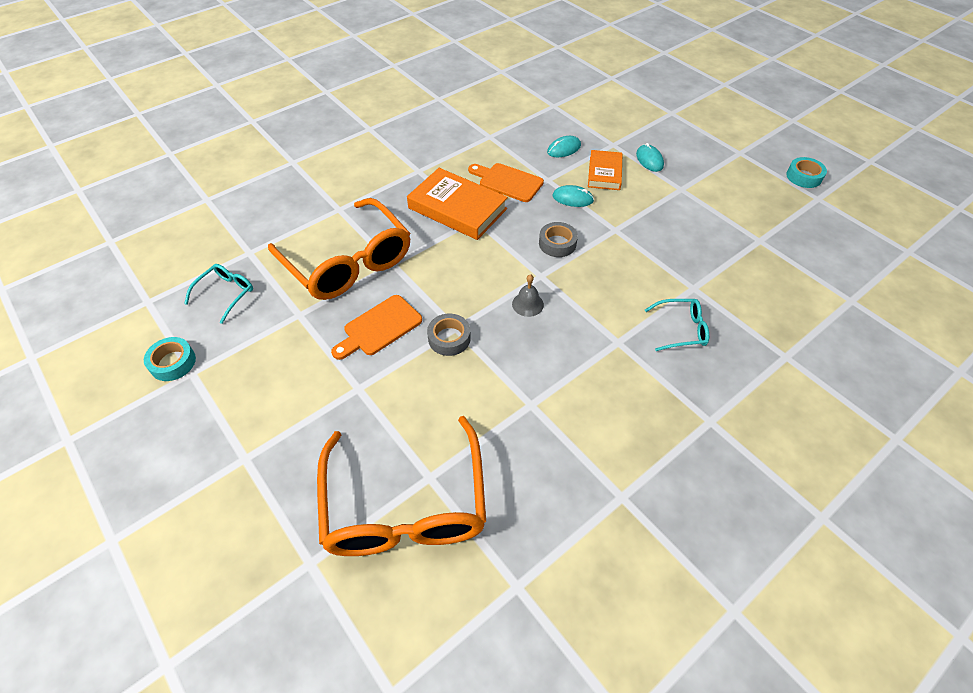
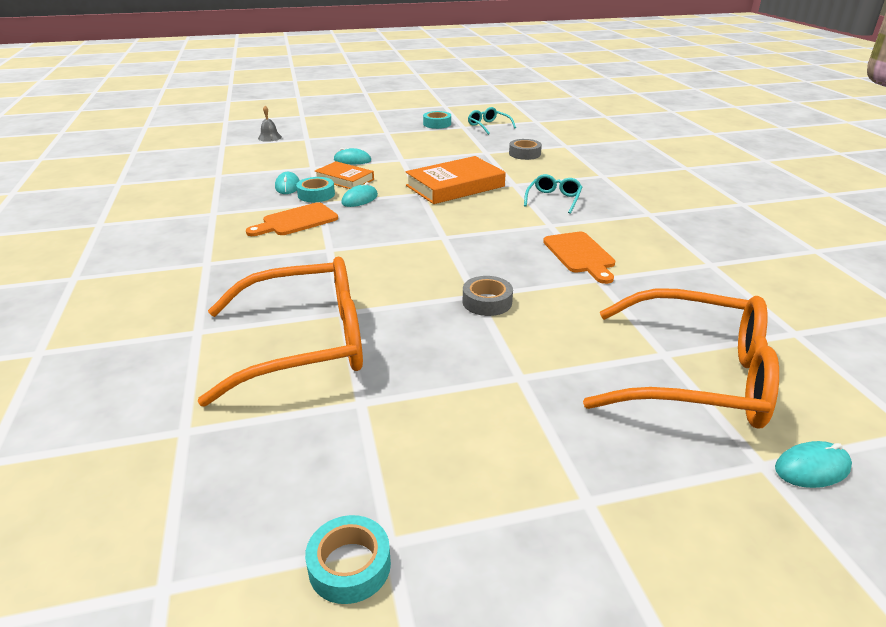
camera: 65 degrees left, 20 degrees down
(226, 294) = (249, 472): turquoise glasses -> turquoise glasses (488, 126)
(317, 600) = (812, 468): none -> turquoise mouse
(379, 327) = (436, 342): orange cutting board -> orange cutting board (580, 255)
(457, 208) = (301, 255): orange book -> orange book (455, 186)
(527, 304) = (474, 251): grey bell -> grey bell (269, 137)
(557, 243) = (410, 220): grey tape -> grey tape (524, 154)
(561, 171) = (316, 194): none -> turquoise tape

